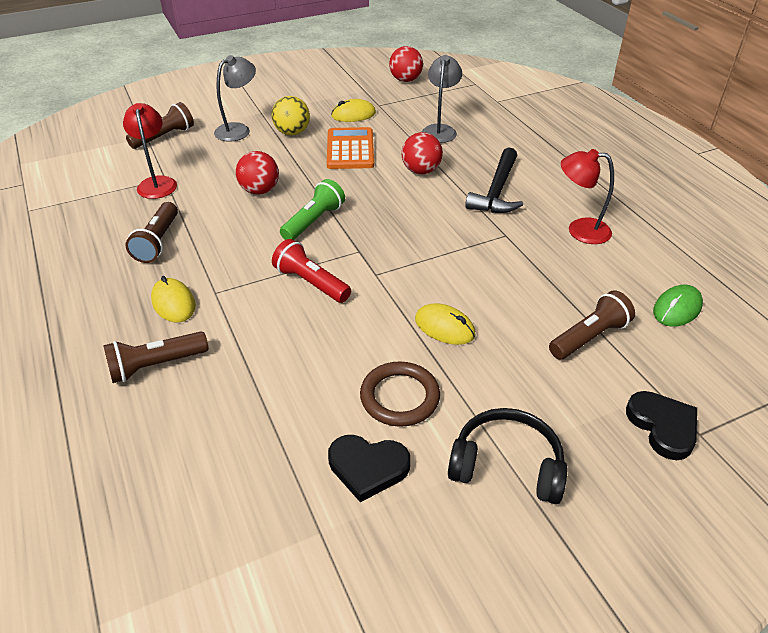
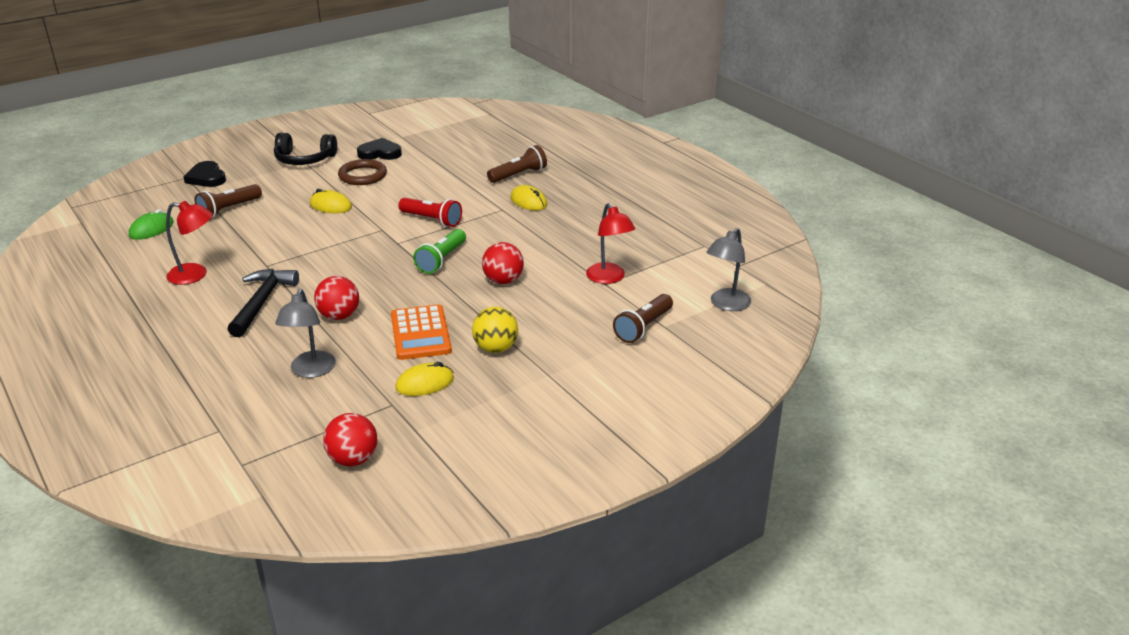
camera: 170 degrees right, 10 degrees down
(158, 242) = (569, 234): brown flashlight -> none
(238, 130) = (562, 345): grey lamp -> grey lamp (726, 305)

